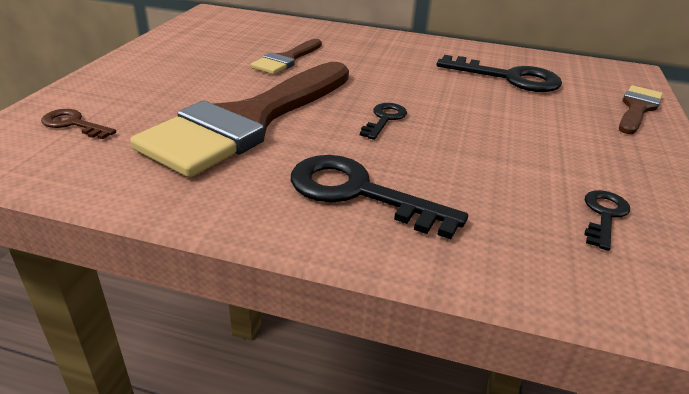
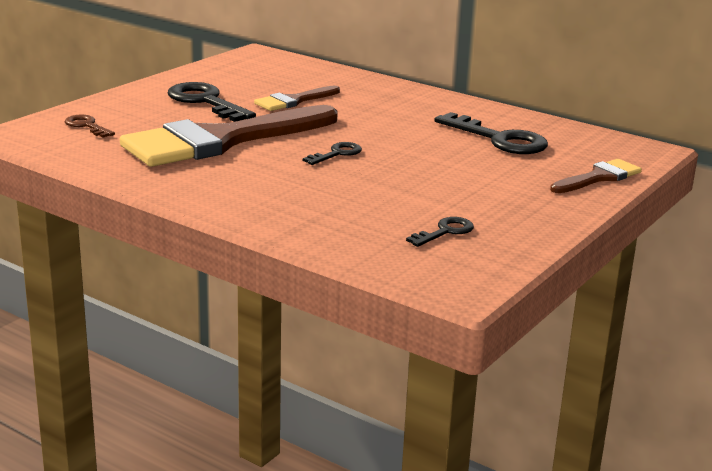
camera: 20 degrees right, 10 degrees down
(358, 193) = (266, 192): black key -> black key (205, 102)

